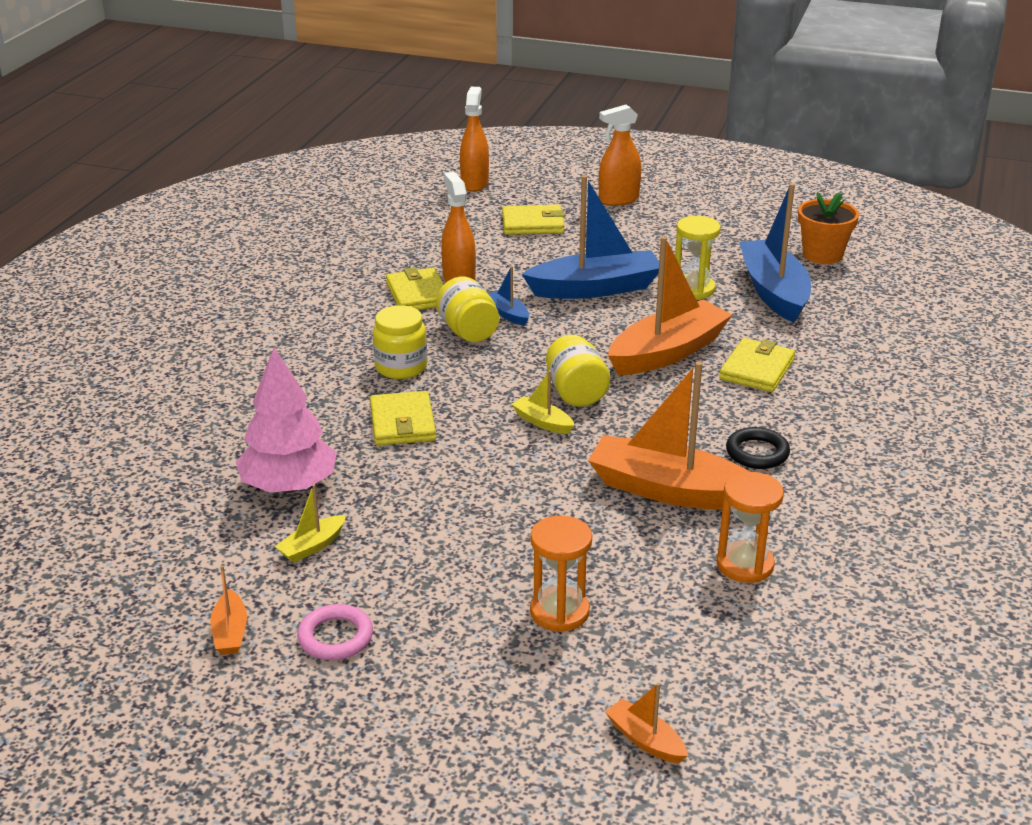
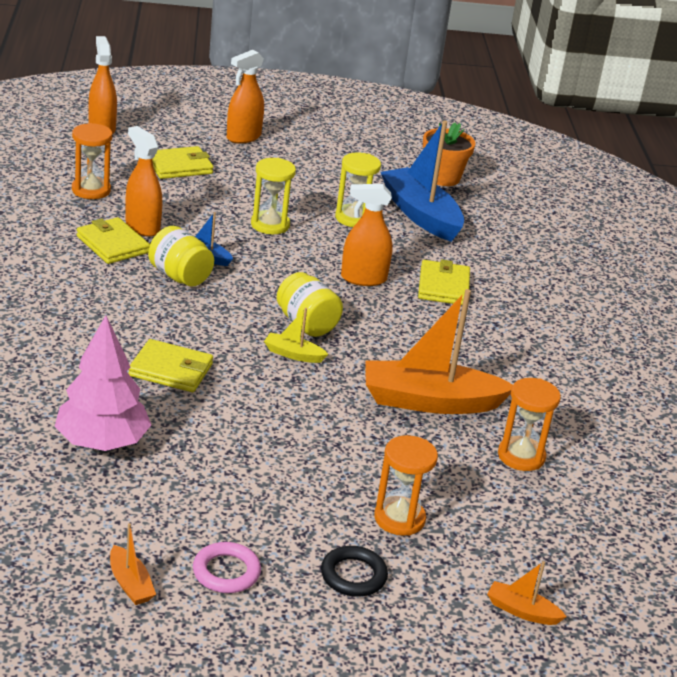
camera: 25 degrees left, 0 degrees up
(312, 546) = (157, 495): yellow boat -> none
(401, 367) = (138, 317): yellow jar -> none
(402, 423) = (171, 370): yellow wallet -> yellow wallet turned 45 degrees counterclockwise
(428, 240) = (91, 190): none -> orange hourglass
(595, 288) = (270, 225): blue boat -> yellow hourglass
(667, 352) = (363, 278): orange boat -> orange spray bottle
(757, 453) = (481, 360): black ring -> black ring (353, 575)

